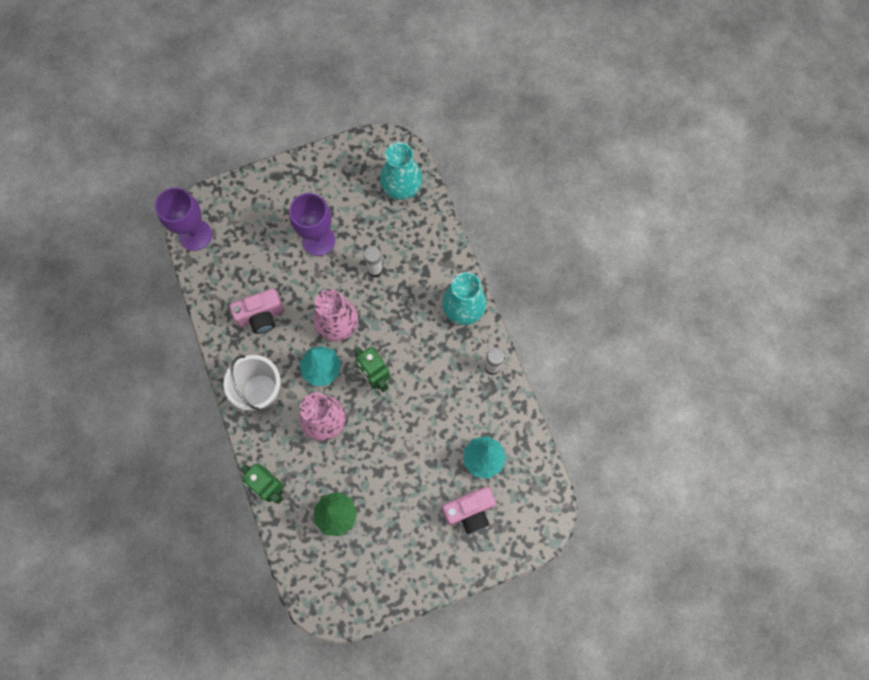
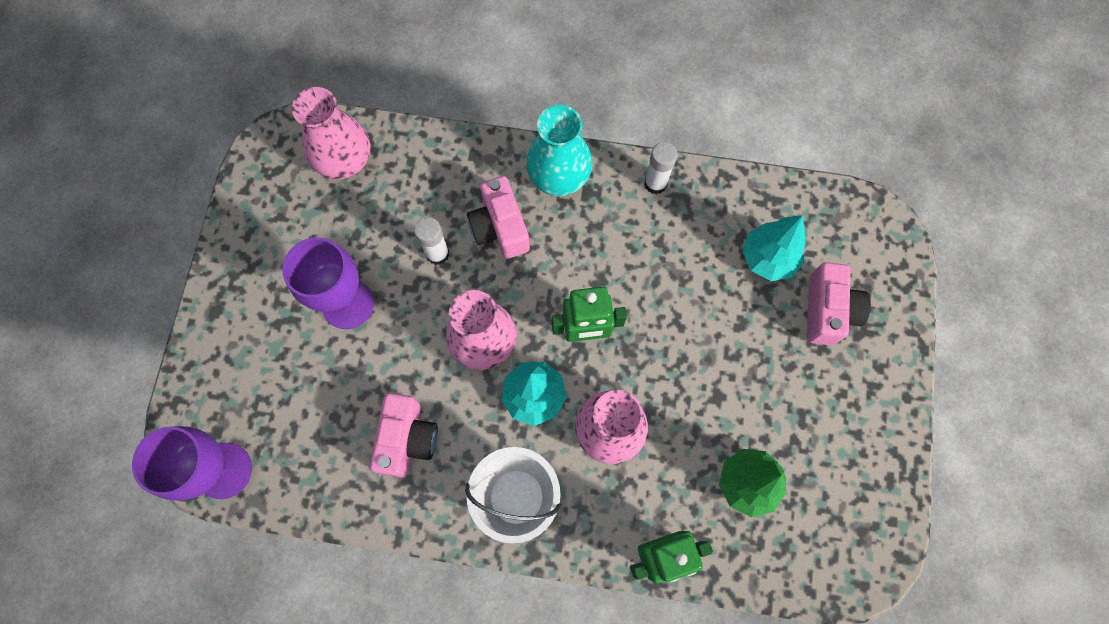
camera: 60 degrees left, 0 degrees up
(401, 186) = (344, 159): turquoise vase -> pink vase
(411, 294) = (500, 228): none -> pink camera

